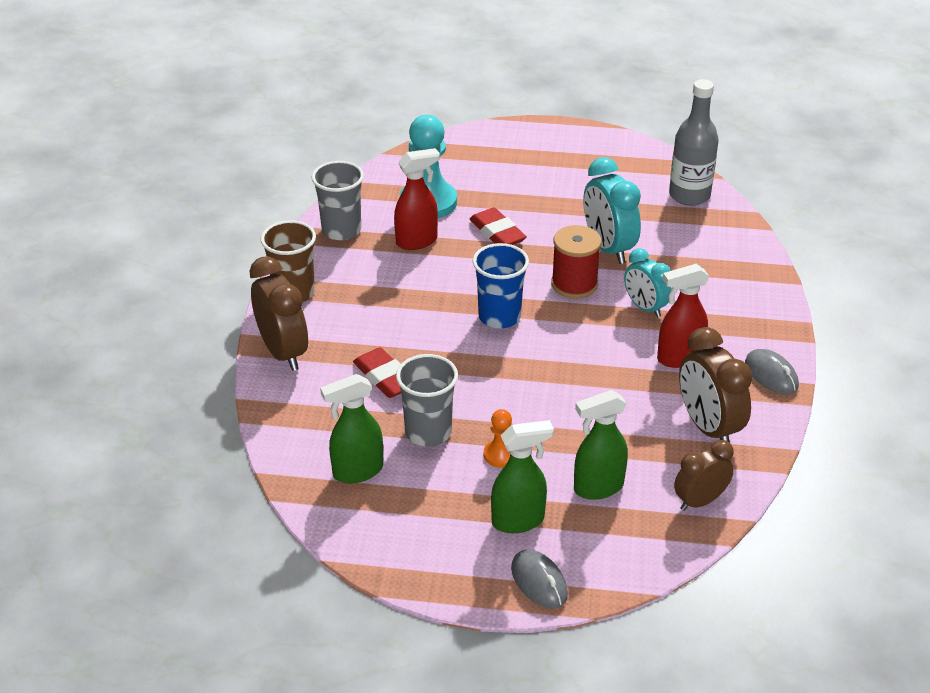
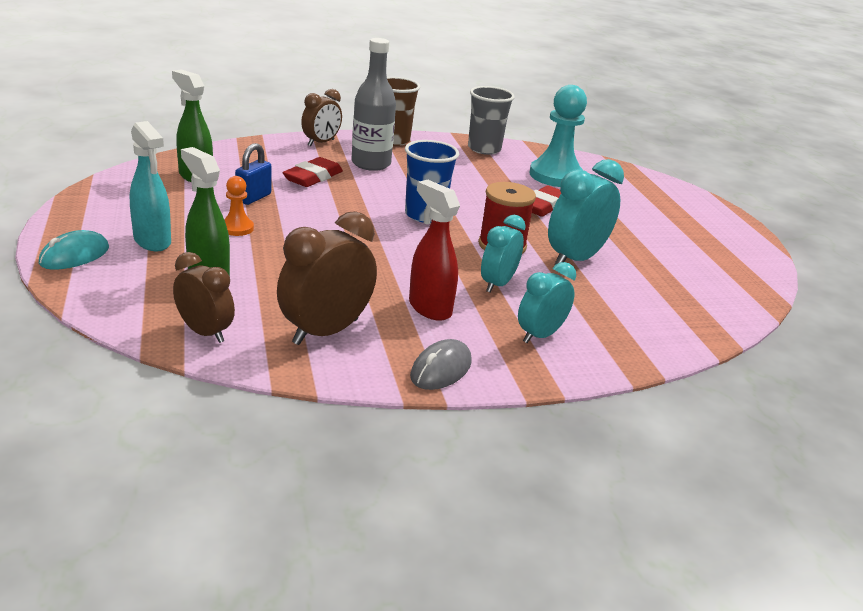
camera: 65 degrees right, 10 degrees down
(283, 352) = (321, 143): brown clock -> brown clock, size x0.65
(417, 241) = (498, 176): red spray bottle -> none
(428, 432) = (253, 198): grey cup -> blue padlock
(518, 521) = (152, 241): green spray bottle -> turquoise spray bottle
(539, 582) = (74, 256): grey mouse -> turquoise mouse
(689, 195) = (718, 299): grey bottle -> grey bottle (371, 164)
(729, 308) = (540, 335): none -> turquoise clock

